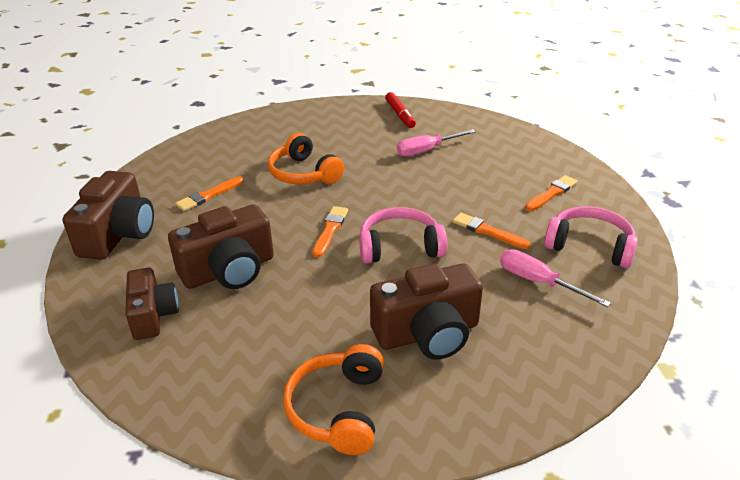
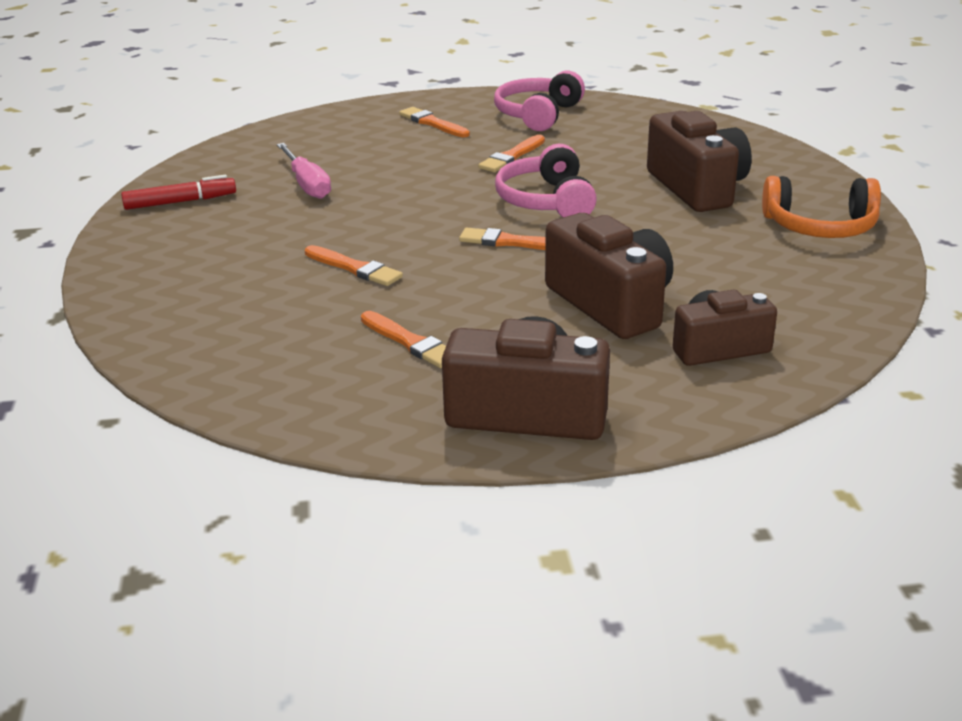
camera: 90 degrees left, 5 degrees down
(303, 173) = (354, 268): orange headphones -> orange brush
(538, 282) = (602, 139): pink screwdriver -> none

